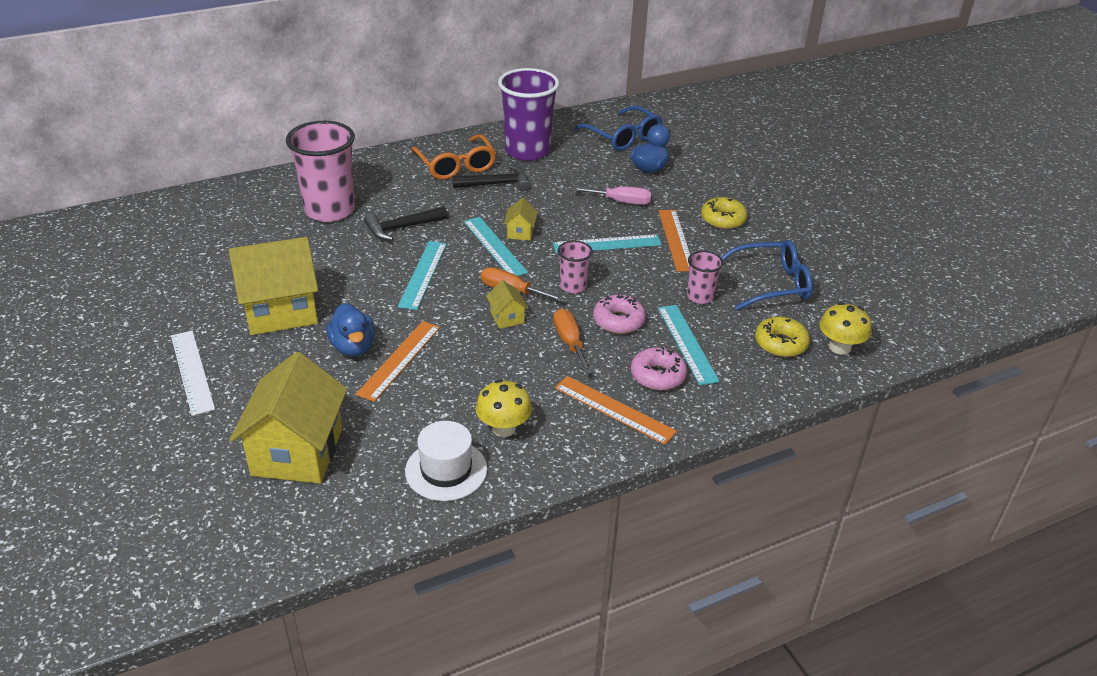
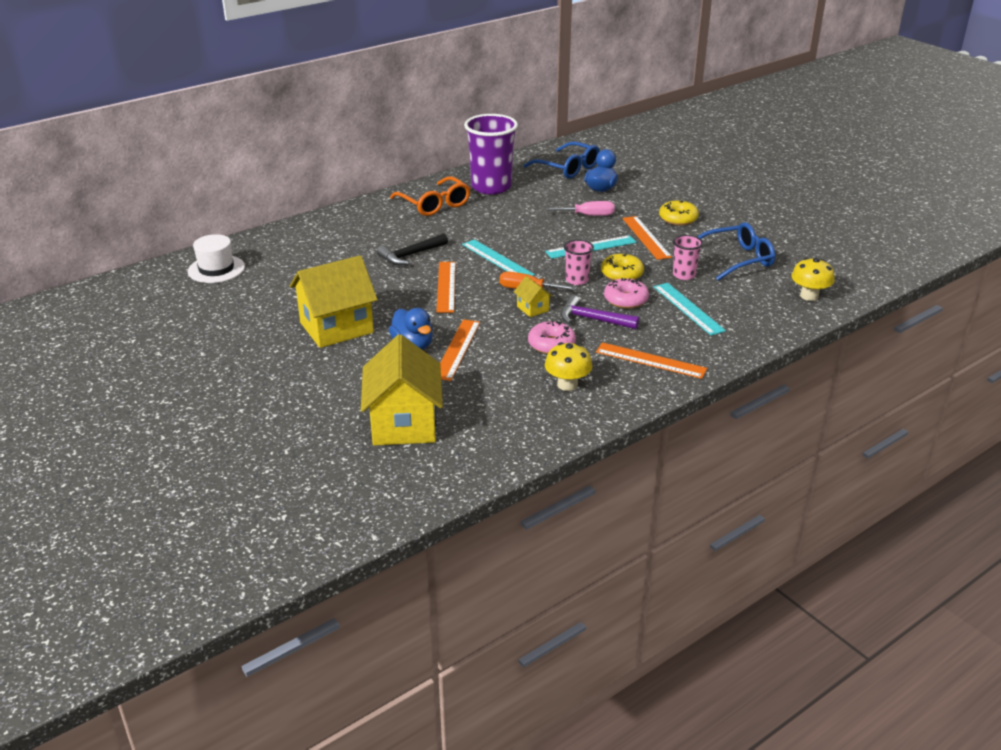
camera: 10 degrees left, 5 degrees down
(192, 371) = (282, 380): white ruler -> none
(330, 210) = (340, 249): pink cup -> none
(423, 274) = (446, 286): turquoise ruler -> orange ruler
(446, 470) = (534, 419): white hat -> white hat (216, 269)
(496, 184) = (476, 214): black hammer -> none
(520, 232) = (514, 247): yellow house -> none
(569, 342) = (593, 319): orange screwdriver -> purple hammer
(658, 376) = (675, 333): pink donut -> pink donut (551, 344)
(780, 343) = (762, 299): yellow donut -> yellow donut (621, 274)

